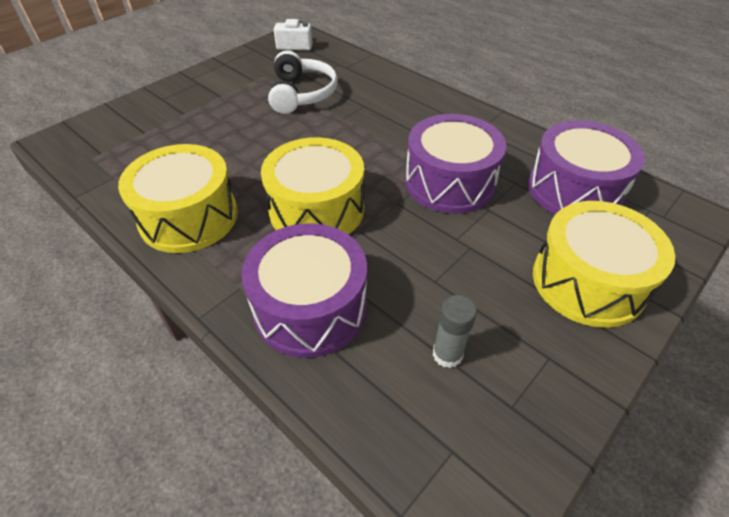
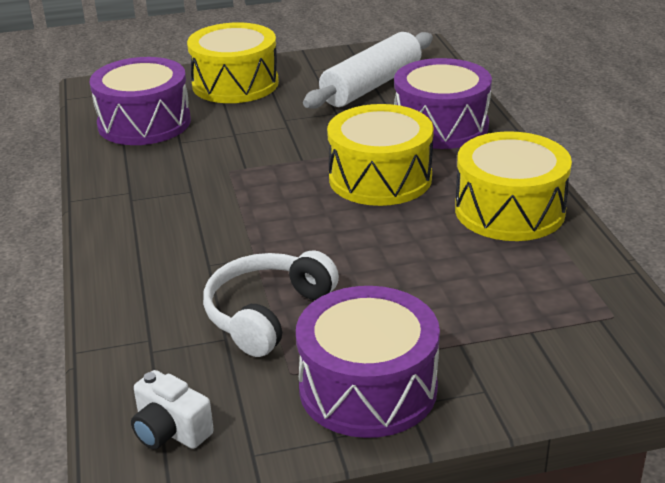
camera: 145 degrees left, 15 degrees down
(447, 354) = (371, 85): grey glue stick -> white rolling pin
(449, 182) = (235, 159): purple drum -> purple drum (368, 388)

